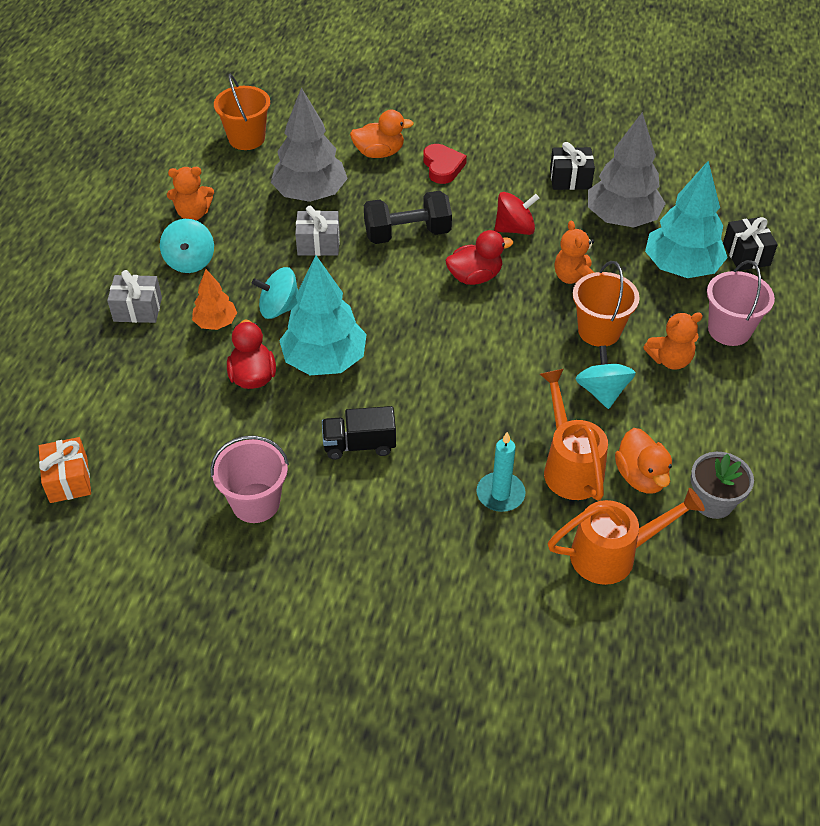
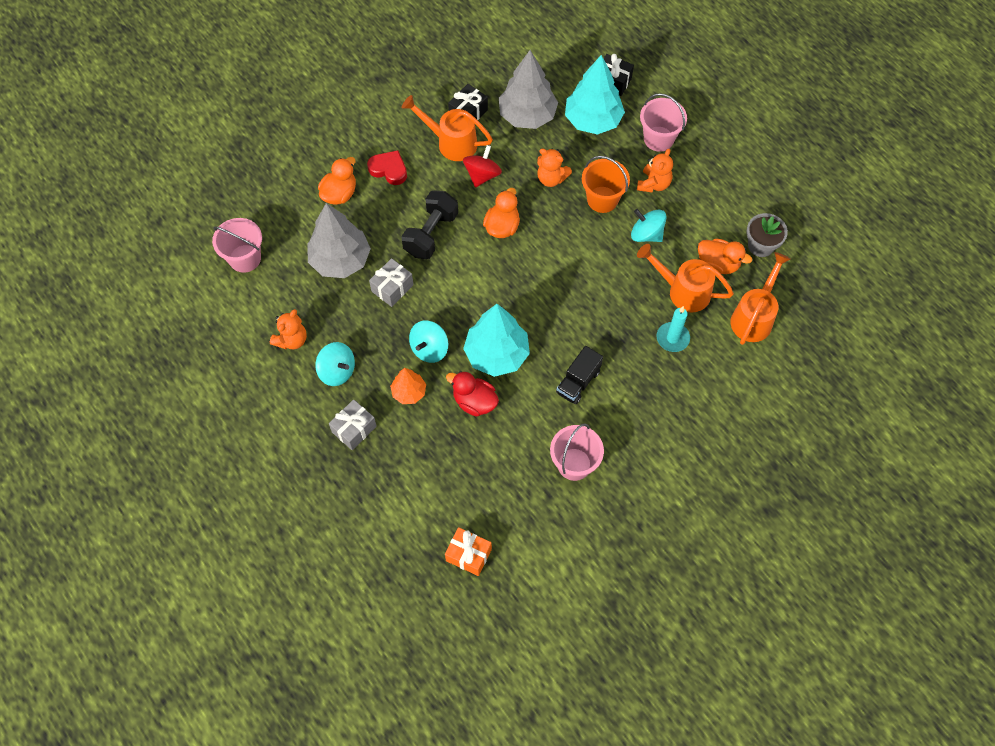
camera: 50 degrees left, 15 degrees up
(246, 138) = (245, 258): orange bucket -> pink bucket
(475, 277) = (502, 226): red duck -> orange duck
(523, 188) = (451, 143): none -> orange watering can

